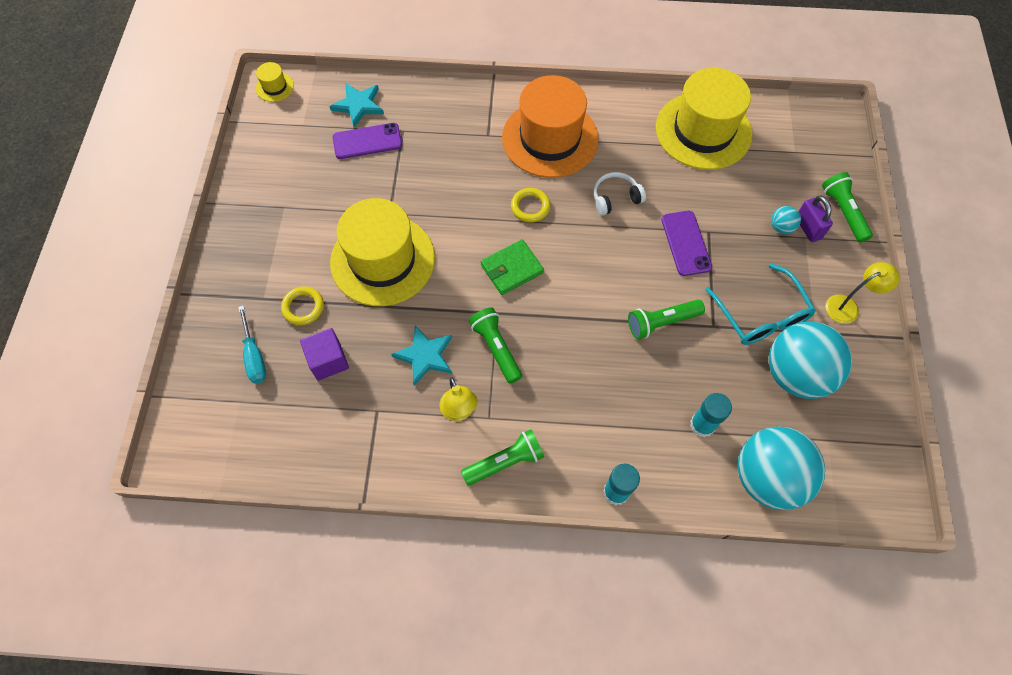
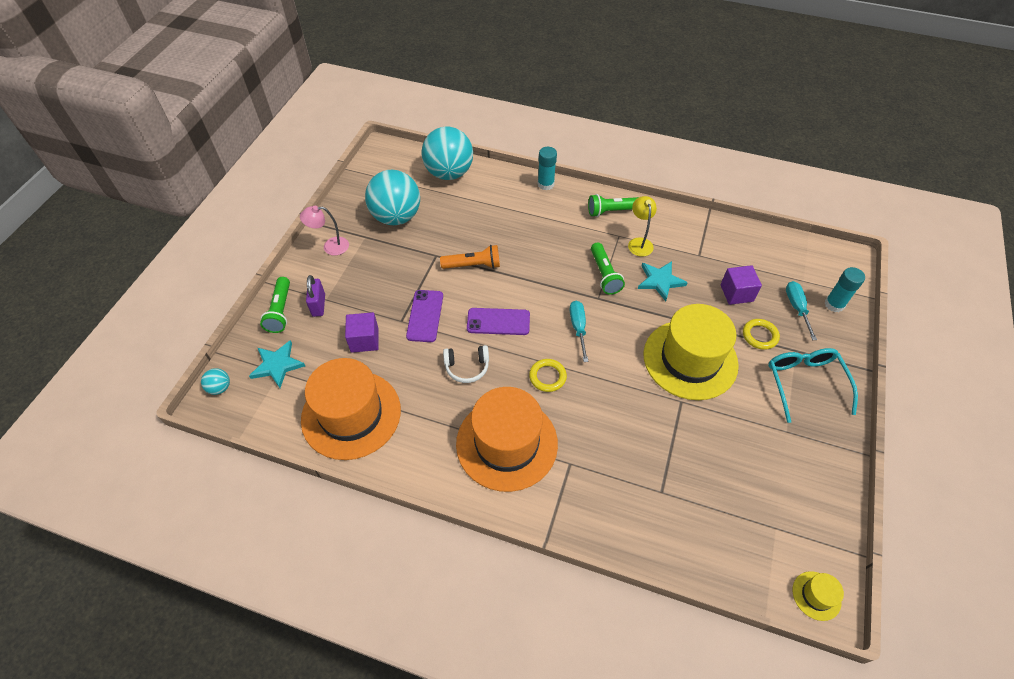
camera: 165 degrees left, 10 degrees down
(358, 105) = (710, 539): turquoise star -> turquoise star (277, 365)
(367, 141) = (701, 487): purple phone -> purple phone (498, 322)
(512, 269) = (578, 328): green wallet -> turquoise screwdriver
(661, 322) = (473, 265): green flashlight -> orange flashlight
(702, 425) = (475, 204): turquoise glue stick -> turquoise glue stick (834, 304)
(703, 131) = (351, 414): yellow hat -> orange hat
(734, 201) = (364, 340): none -> purple cube
(761, 315) = (397, 254): turquoise glasses -> turquoise glasses (804, 383)
(781, 227) = (340, 310): turquoise ball -> turquoise ball (220, 388)
(848, 306) = (330, 246): yellow lamp -> pink lamp

